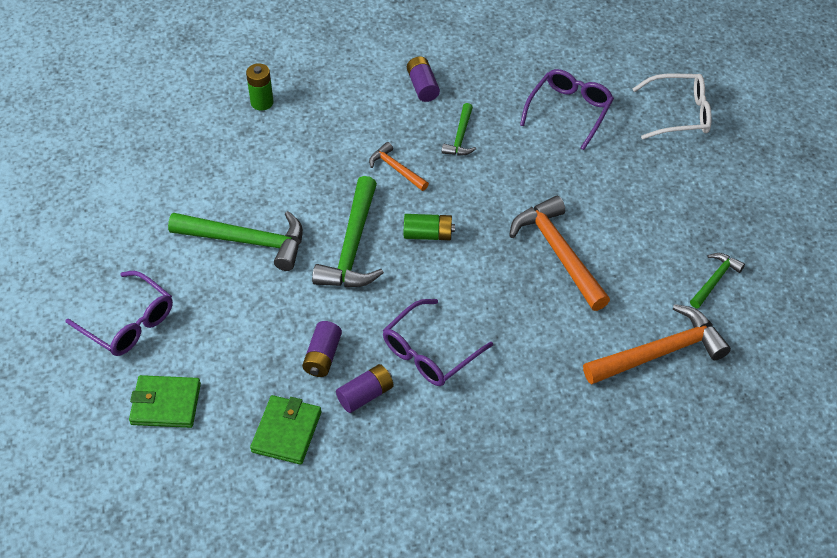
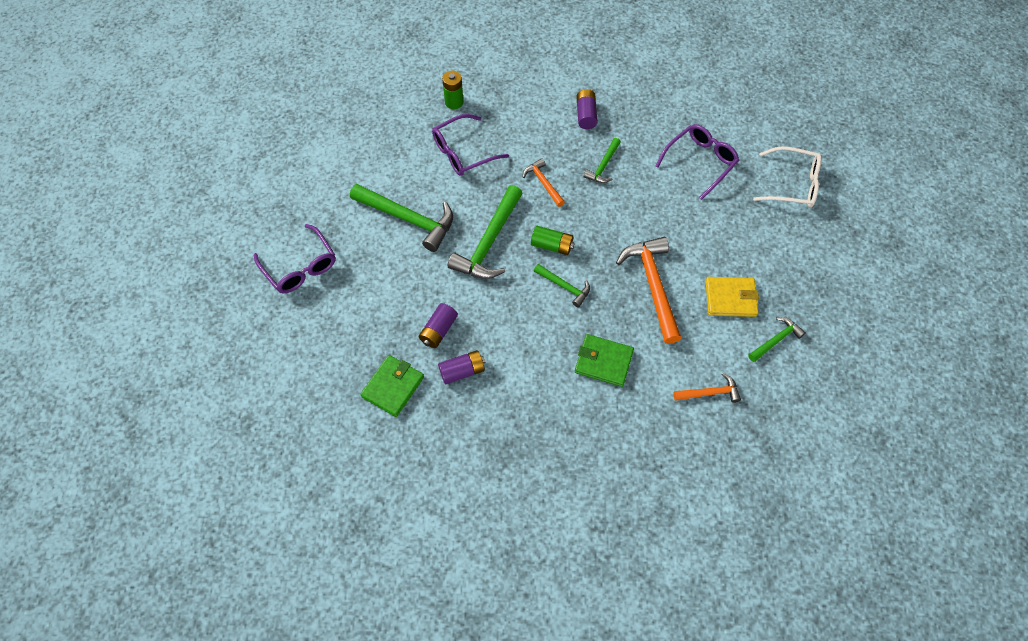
camera: 15 degrees right, 10 degrees up
(166, 404) = (309, 341): green wallet -> green wallet (603, 361)
(429, 352) = (523, 347): purple glasses -> purple glasses (463, 152)
(457, 275) = (564, 286): none -> green hammer
(650, 247) = (730, 298): none -> yellow wallet
(660, 352) = (709, 393): orange hammer -> orange hammer, size x0.53

